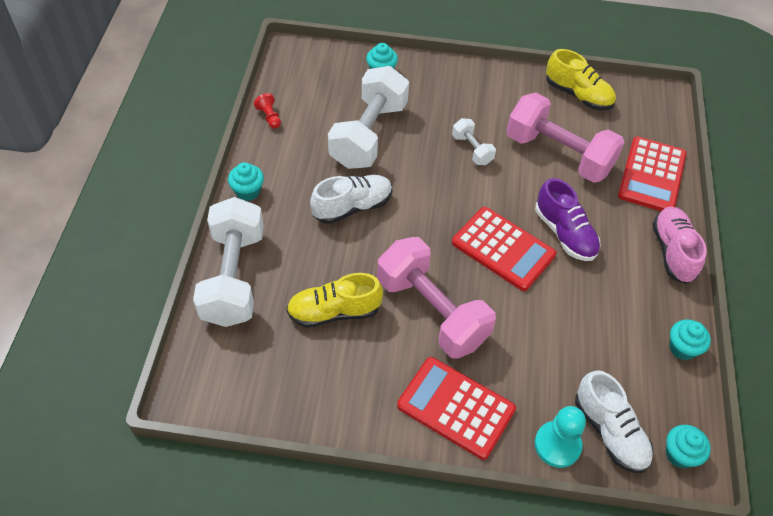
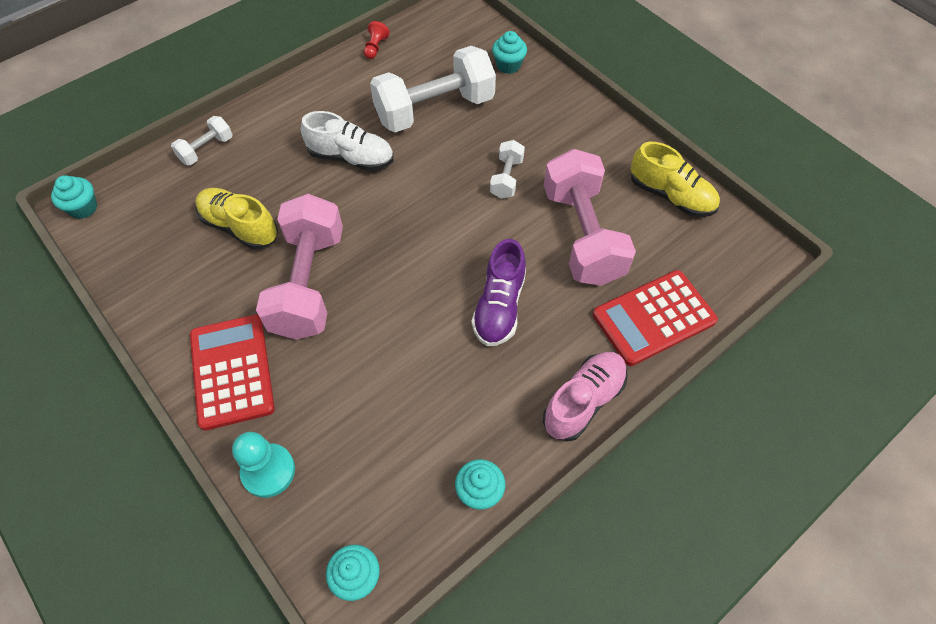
camera: 45 degrees right, 5 degrees up
(233, 277) = (206, 149): white dumbbell -> white dumbbell, size x0.47
(248, 191) = (291, 94): turquoise cupcake -> turquoise cupcake (83, 208)
(503, 249) = (428, 278): red calculator -> none
(578, 95) = (671, 196): yellow shoe -> yellow shoe turned 45 degrees counterclockwise
(609, 431) = (323, 500): white shoe -> none

